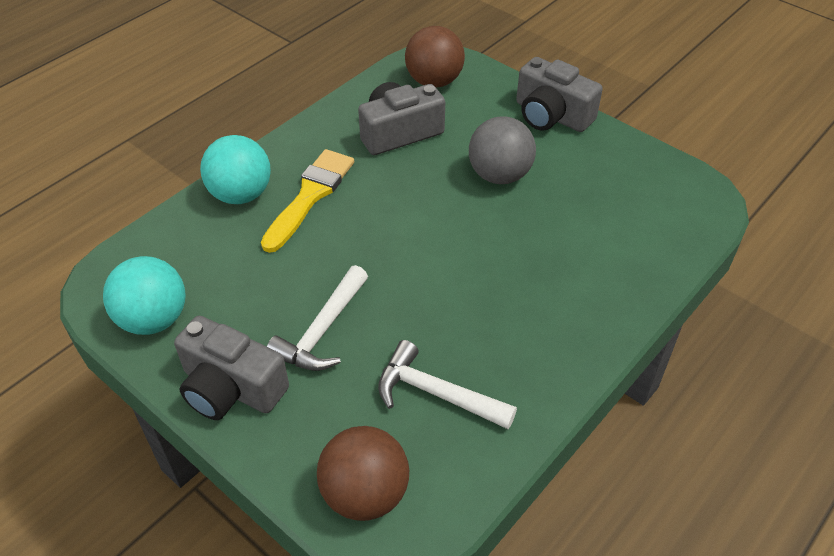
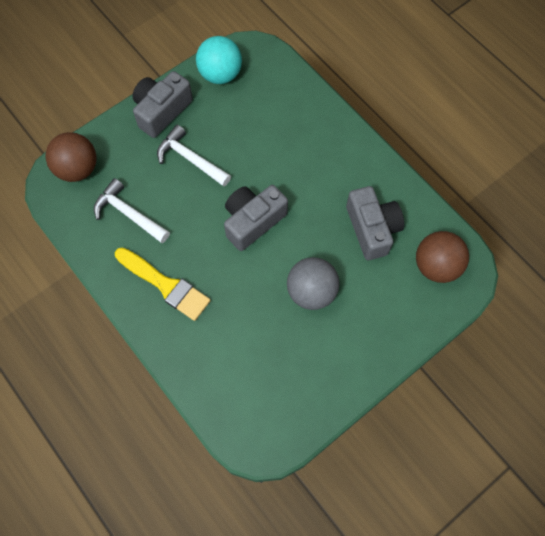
camera: 100 degrees right, 20 degrees up
(241, 194) = (319, 121): turquoise ball -> none
(310, 196) = (311, 162): yellow brush -> yellow brush (165, 285)
(437, 393) = (129, 214): white hammer -> white hammer turned 90 degrees counterclockwise
(551, 115) = (379, 350): grey camera -> grey camera (253, 221)

